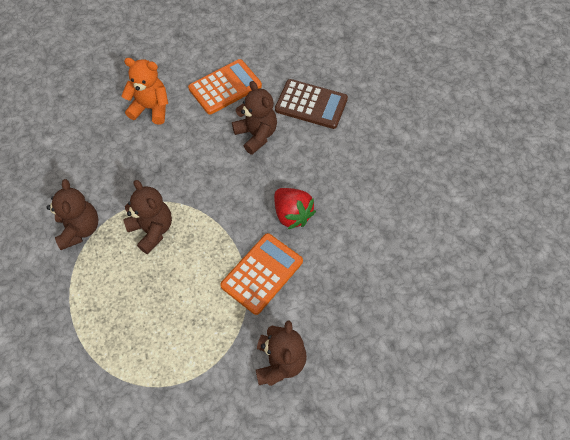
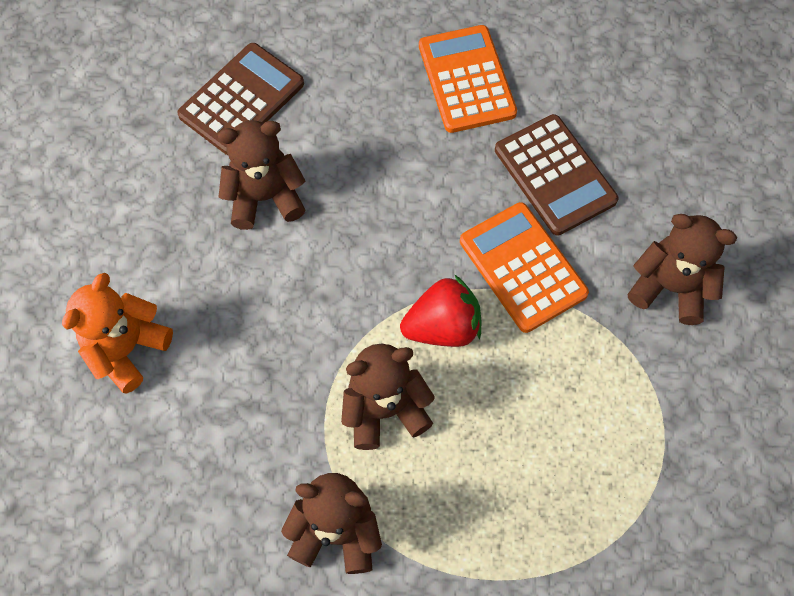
camera: 70 degrees left, 5 degrees up
(225, 87) = (141, 215): orange calculator -> orange calculator (466, 79)
(292, 214) = (436, 194): red strawberry -> red strawberry (443, 327)
(331, 273) = (555, 175): none -> brown calculator

